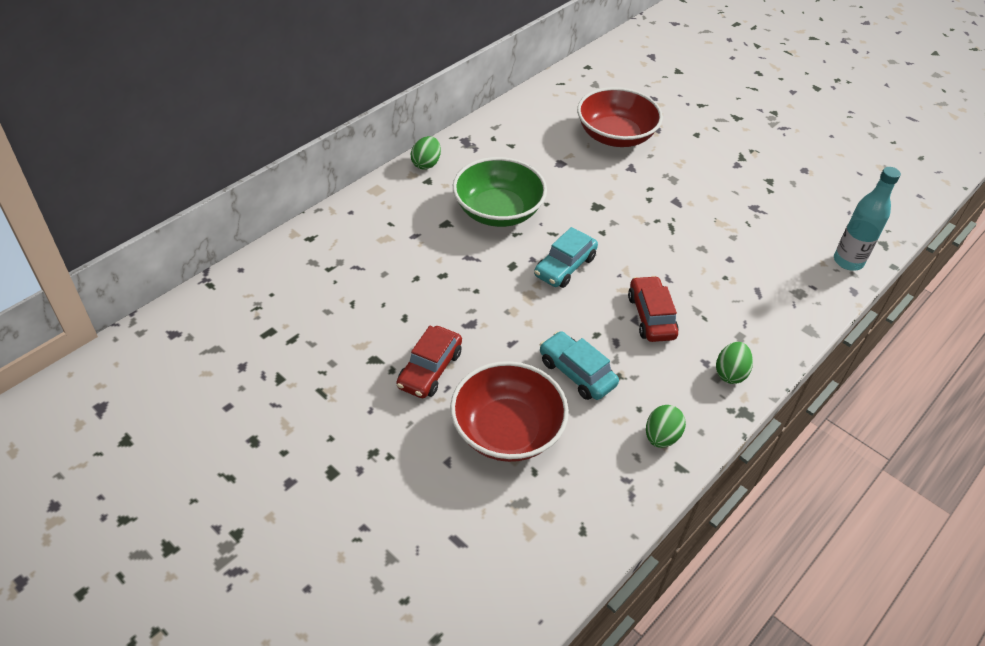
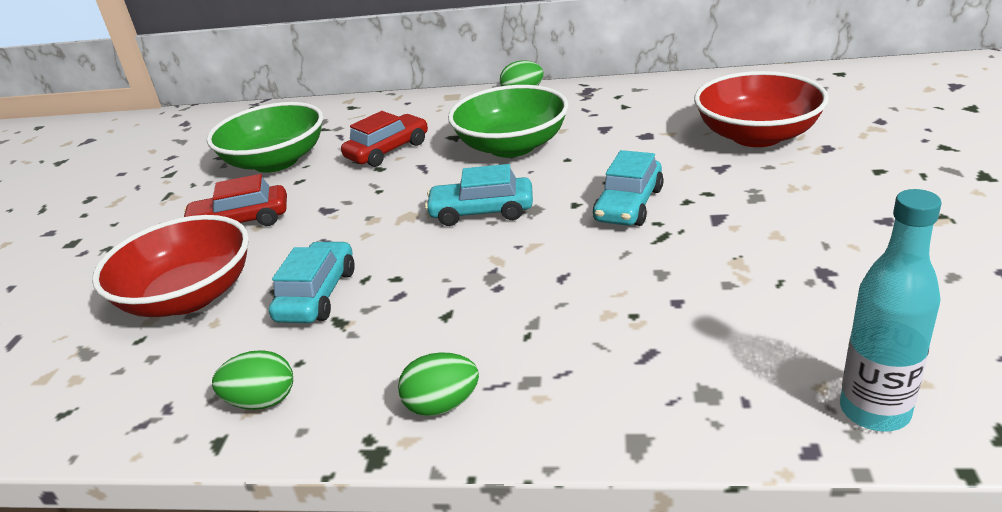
camera: 60 degrees right, 15 degrees down
(351, 315) = (276, 161): none -> green bowl
(628, 217) = (629, 205): none -> turquoise car
(651, 316) = (473, 297): red car -> red car (388, 150)

